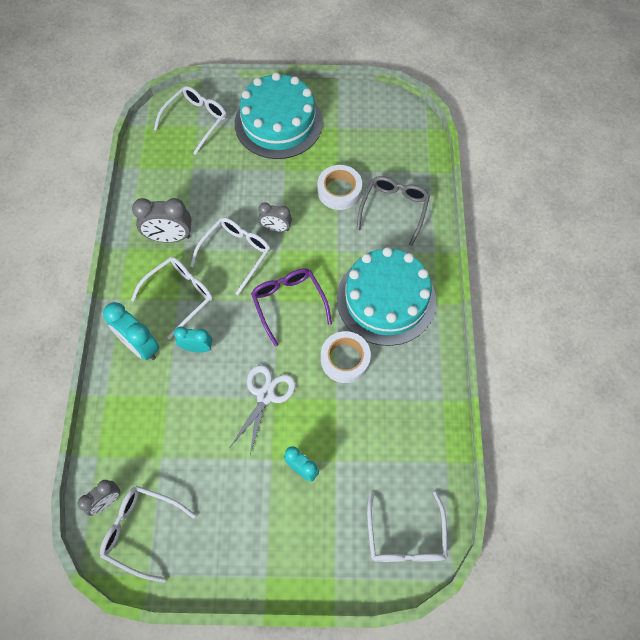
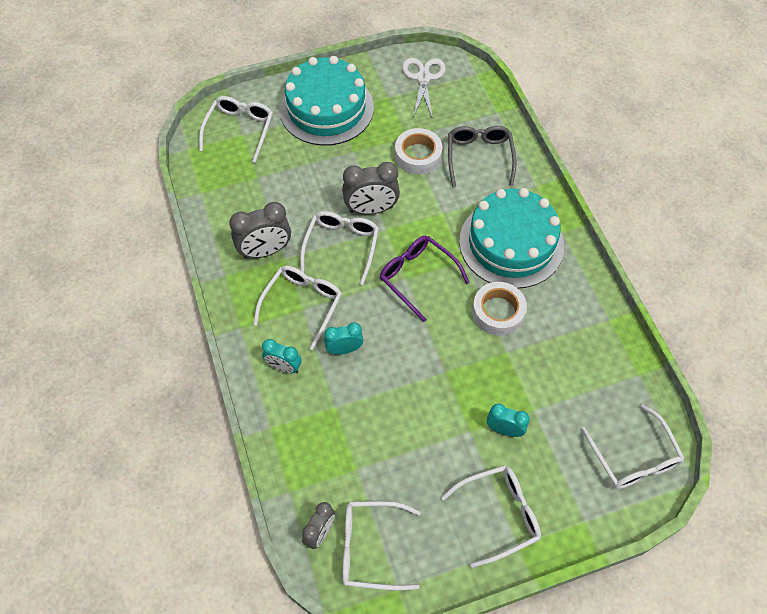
camera: 20 degrees left, 5 degrees down
(140, 346) = (284, 367): turquoise clock -> turquoise clock, size x0.63
(262, 543) = (499, 514): none -> white glasses
(265, 395) = (435, 372): white scissors -> white scissors (423, 78)
(276, 228) = (371, 209): grey clock -> grey clock, size x1.59

